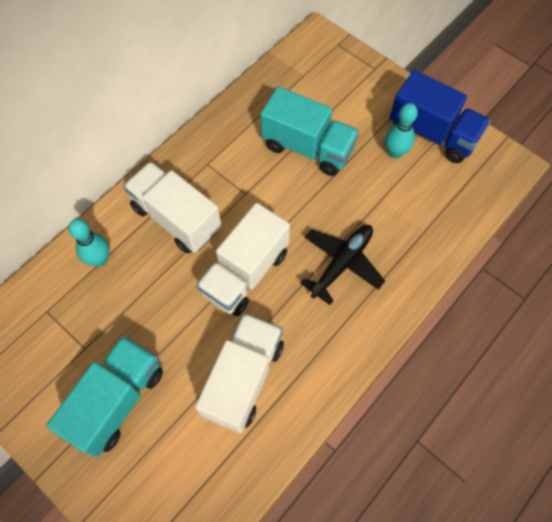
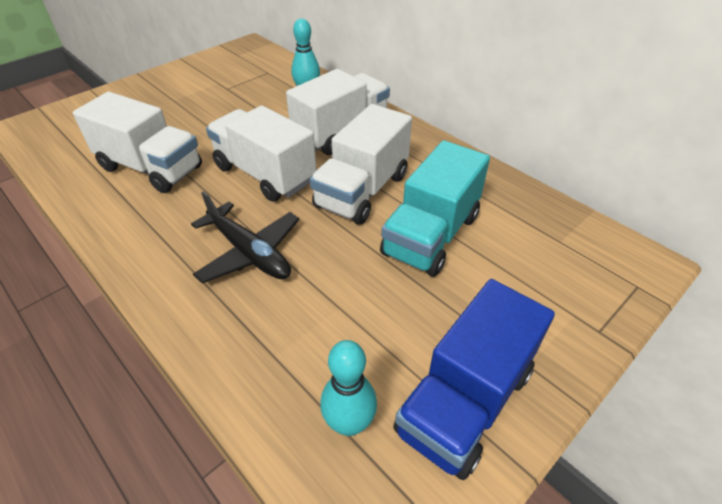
camera: 95 degrees right, 20 degrees down
(117, 400) = (173, 102): turquoise truck -> none
(262, 194) = (362, 191): none -> white truck
(395, 152) = (423, 336): turquoise bowling pin -> turquoise bowling pin (349, 423)

